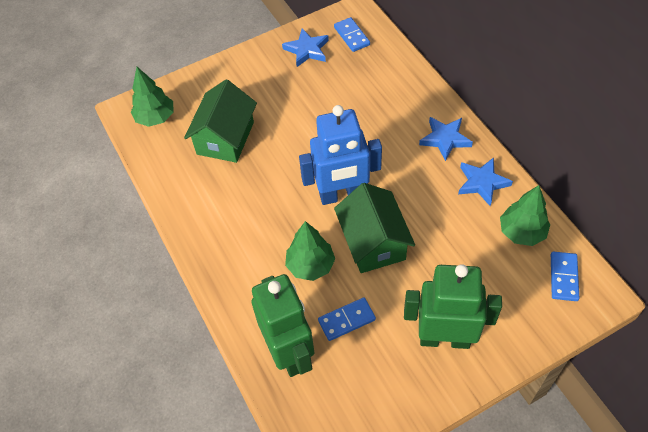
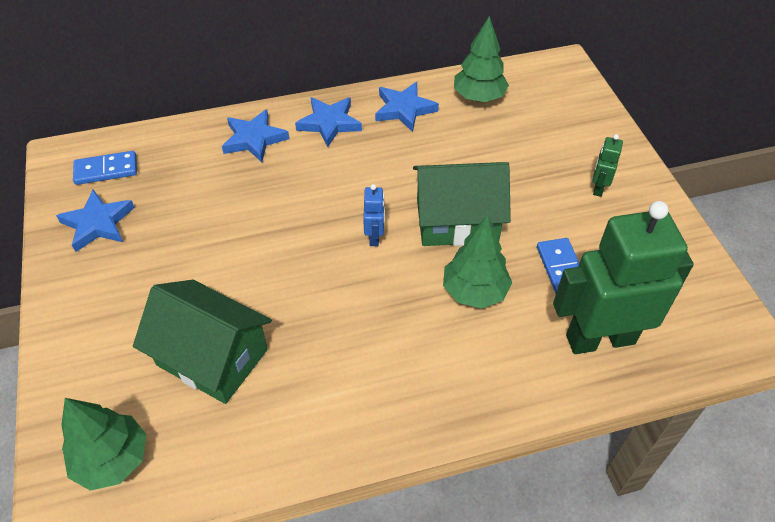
camera: 80 degrees left, 5 degrees down
(341, 195) = (374, 237): blue robot -> blue robot, size x0.41
(410, 101) = (254, 139): none -> blue star
(444, 338) = (598, 188): green robot -> green robot, size x0.41
(563, 277) = (540, 83): blue domino -> none

